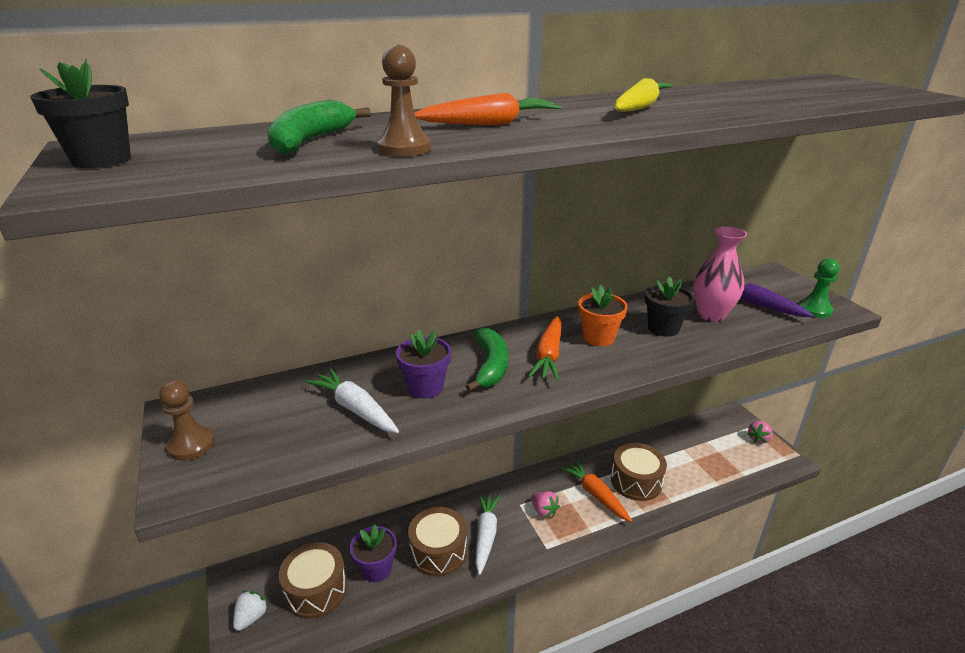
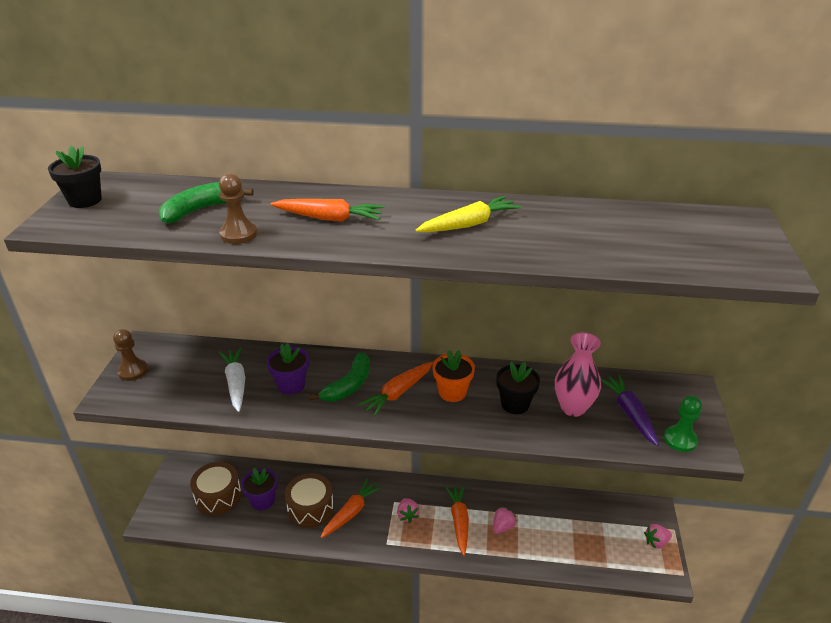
camera: 30 degrees right, 5 degrees up
(251, 617) = (172, 495): white strawberry -> none
(485, 535) = (351, 512): white carrot -> orange carrot
(636, 481) = (503, 527): brown drum -> pink strawberry

